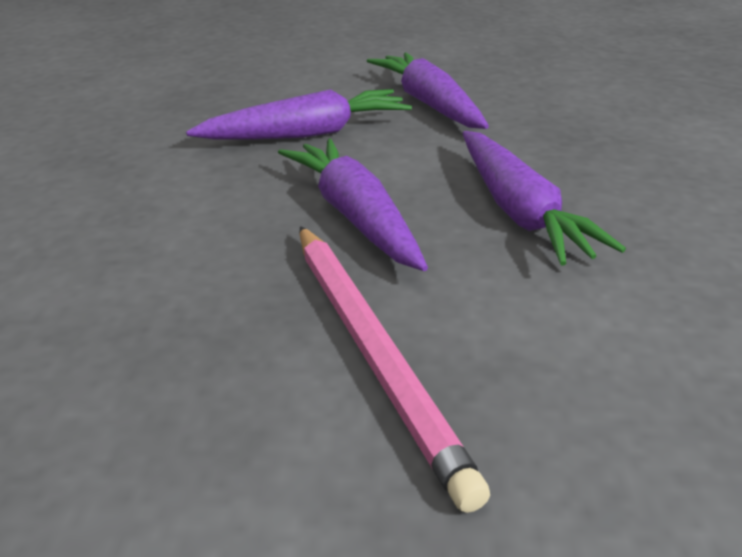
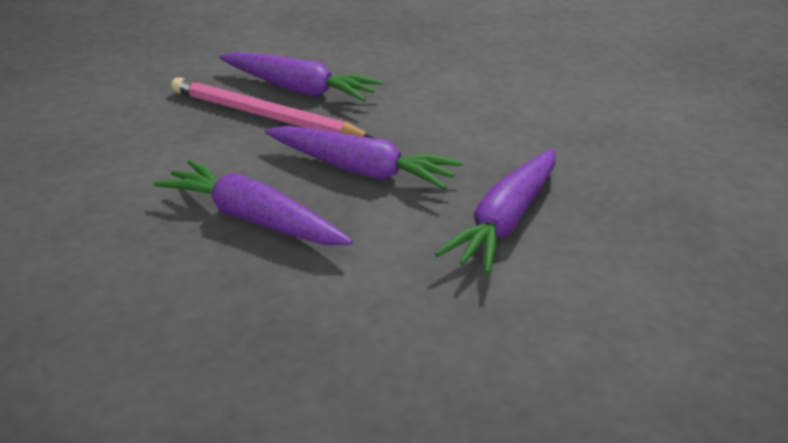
camera: 140 degrees right, 0 degrees up
(428, 103) = (463, 317): purple carrot -> purple carrot (299, 89)

